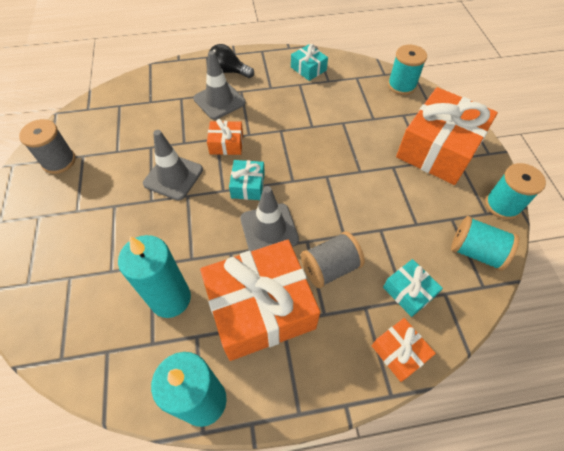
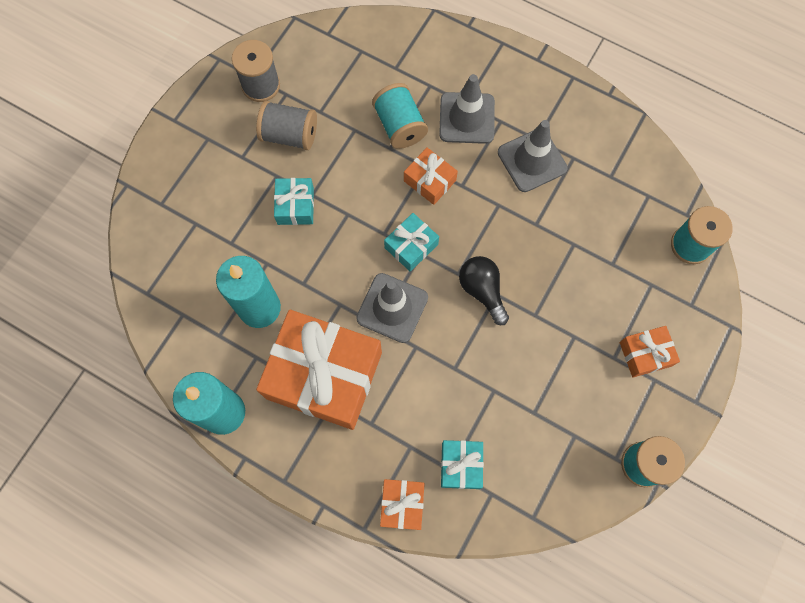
camera: 40 degrees right, 15 degrees up
(173, 177) = (350, 182): grey traffic cone -> grey traffic cone (532, 160)
(229, 71) = (509, 83): black light bulb -> black light bulb (482, 291)
(308, 69) = (603, 142): turquoise gift -> turquoise gift (295, 206)
(330, 267) = (413, 388): grey spool -> grey spool (290, 135)
(438, 149) = (645, 354): orange gift -> orange gift, size x0.46
(475, 252) = (561, 483): turquoise spool -> turquoise spool (400, 126)

